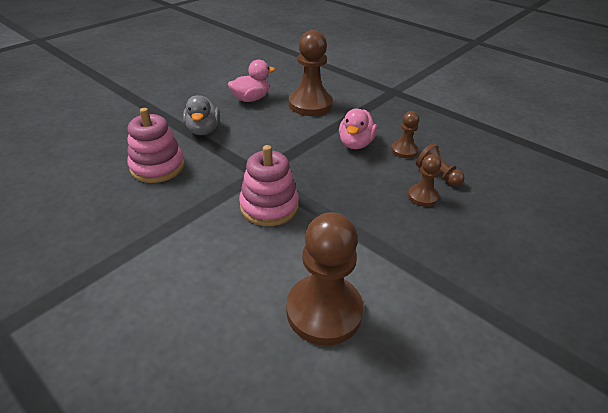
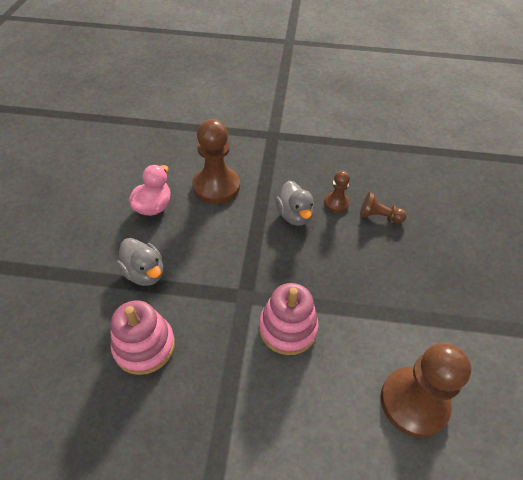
camera: 35 degrees left, 10 degrees up
(355, 144) = (294, 215): pink duck -> grey duck
(422, 196) = (386, 246): brown pawn -> none

